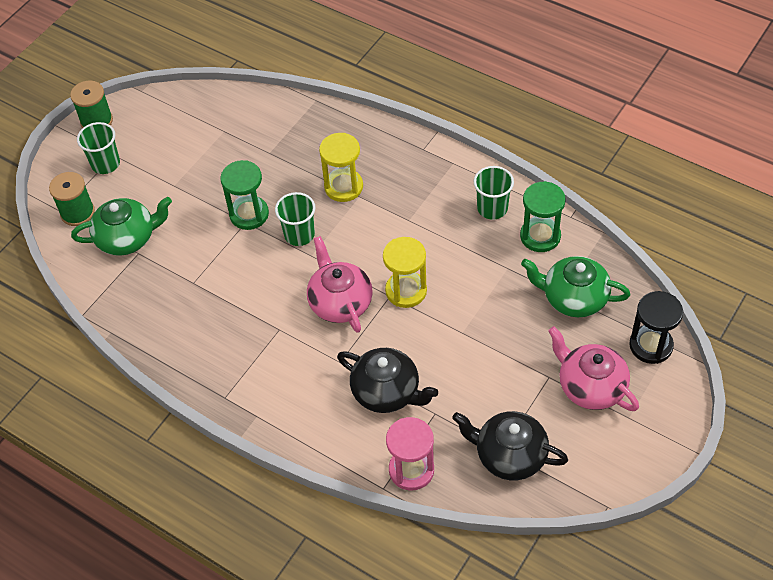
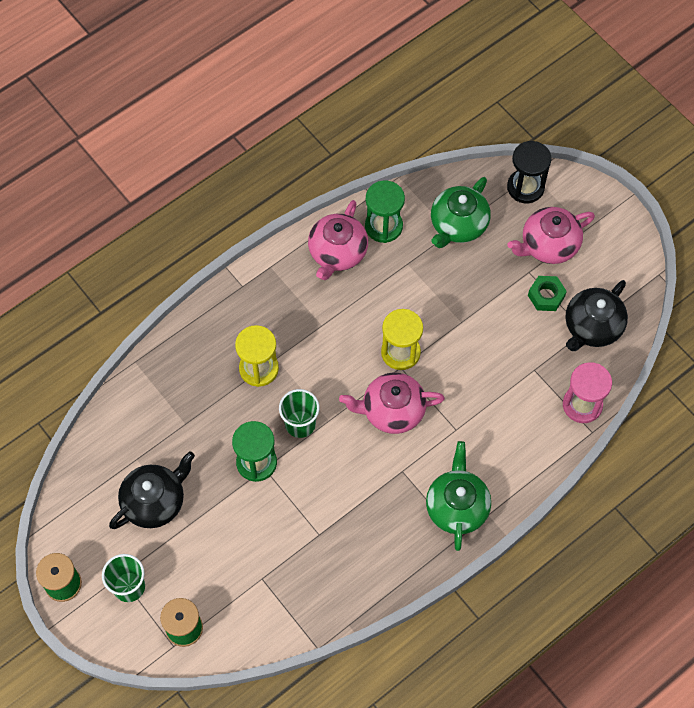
camera: 75 degrees left, 10 degrees up
(127, 238) = (239, 585): green teapot -> green teapot (457, 506)
(387, 392) = (500, 400): black teapot -> black teapot (155, 501)
(492, 208) = (337, 253): green cup -> pink teapot
(527, 401) = (546, 296): none -> green nut

